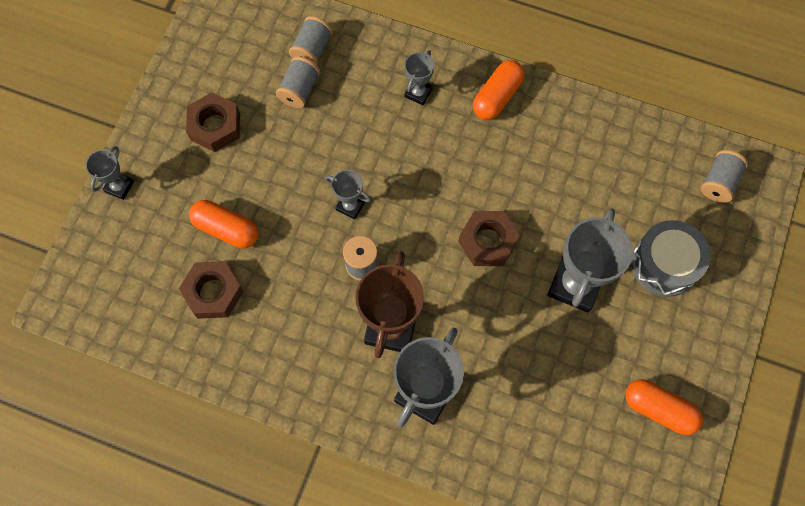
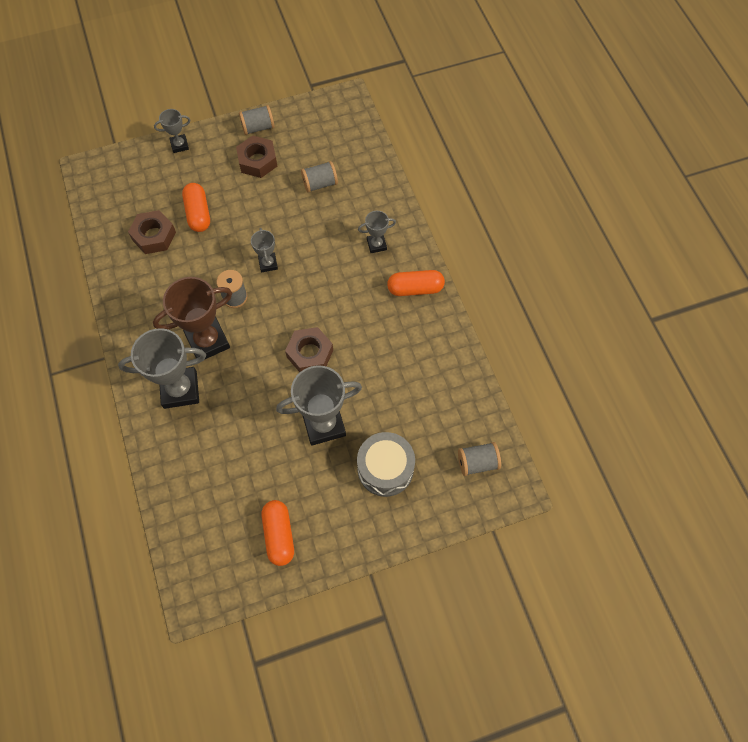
camera: 50 degrees right, 5 degrees down
(312, 50) = (352, 171): grey spool -> grey spool (258, 127)

